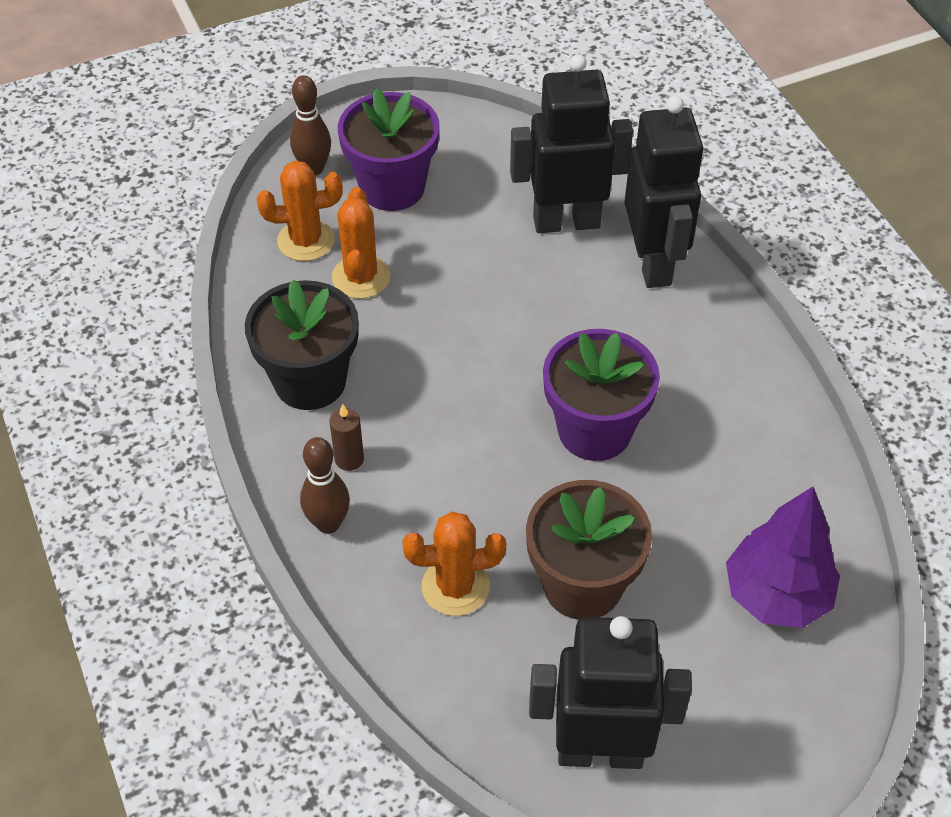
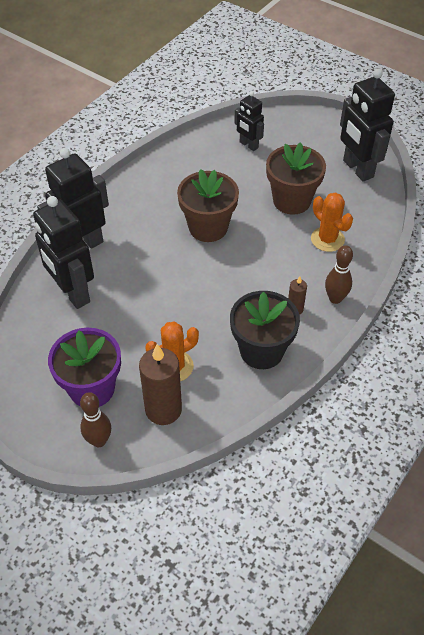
camera: 120 degrees left, 0 degrees up
(306, 240) = (163, 409): orange cactus -> brown candle
(594, 430) = (208, 227): purple flower pot -> brown flower pot
(776, 596) = (248, 145): purple tree -> black robot

